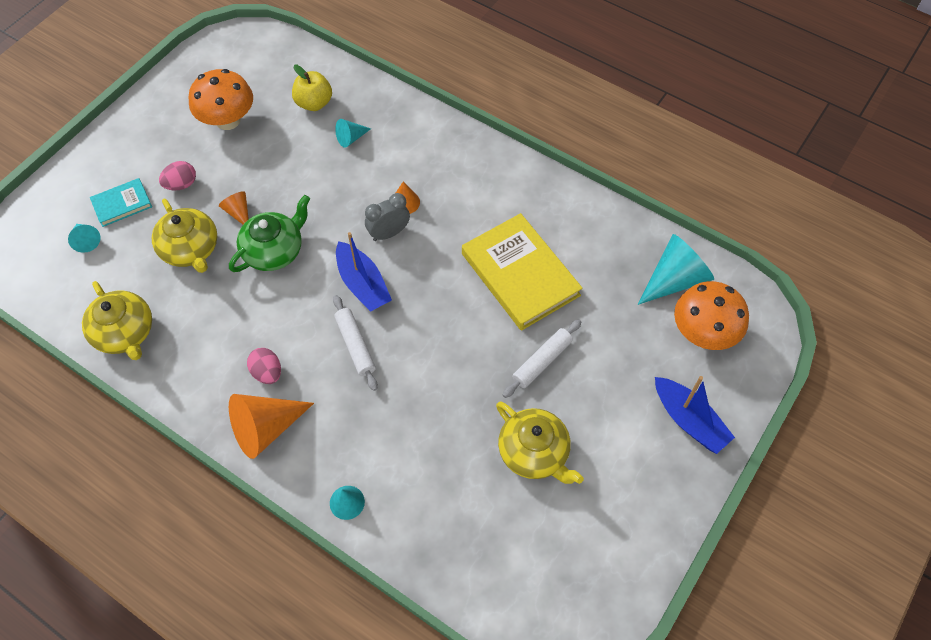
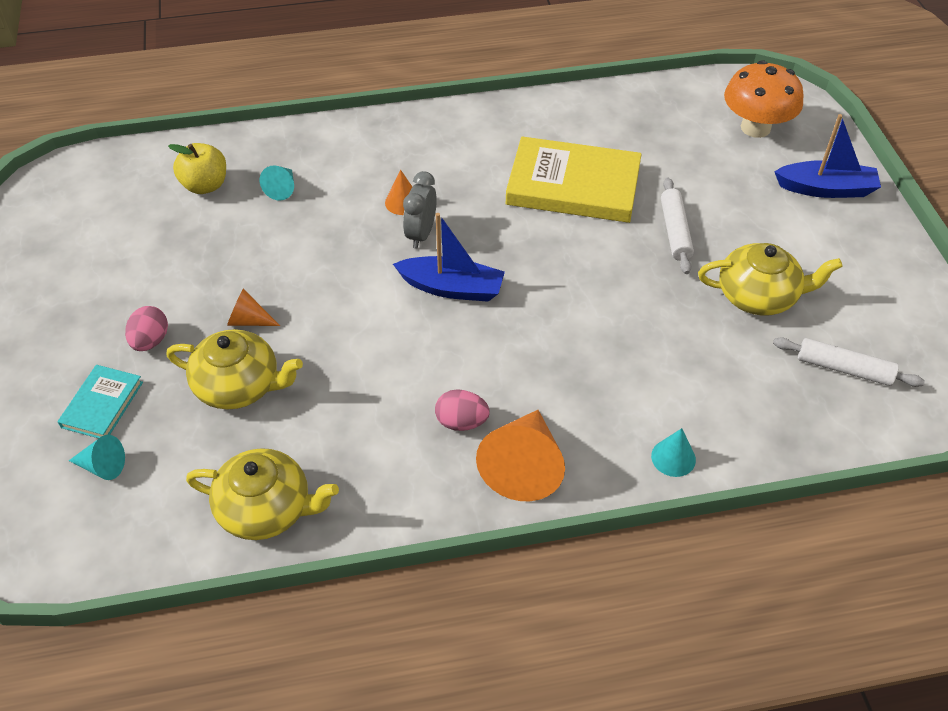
camera: 45 degrees left, 10 degrees down
(228, 120) = (129, 256): orange mushroom -> none
(274, 251) = (330, 324): green teapot -> none
(355, 345) = (511, 338): white rolling pin -> white rolling pin (844, 369)
(674, 279) = (689, 108): turquoise cone -> none

